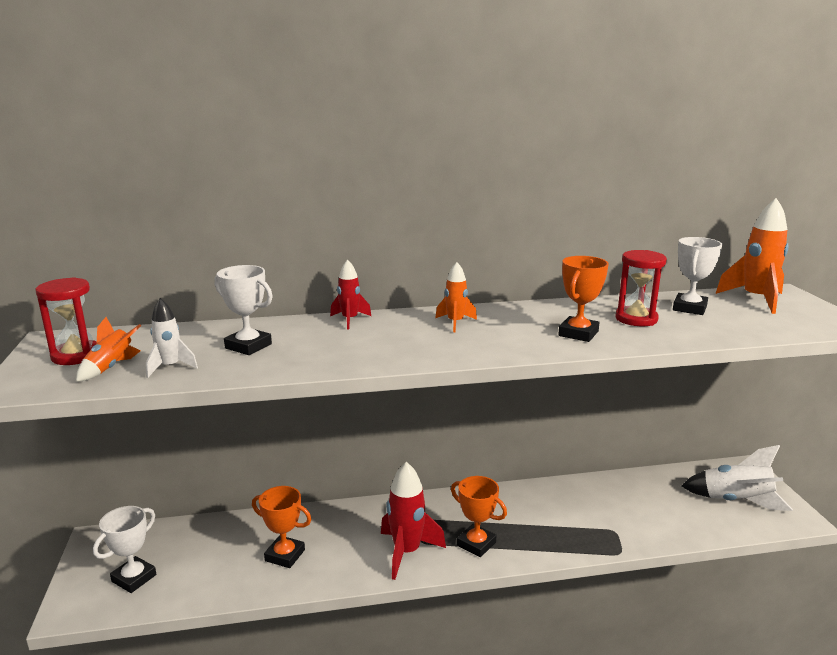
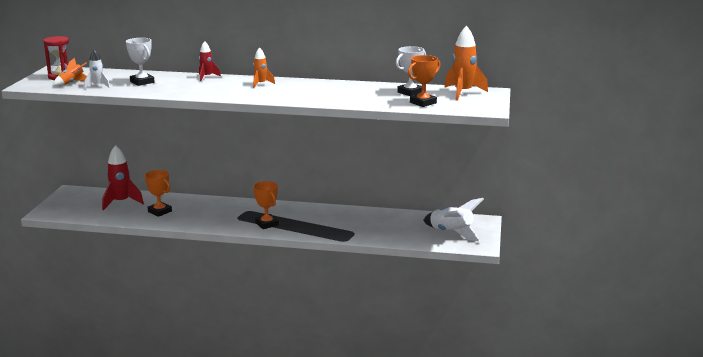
camera: 20 degrees right, 0 degrees up
(134, 578) = (80, 207): white trophy -> none
(407, 552) = (225, 221): red rocket -> red rocket (121, 202)
(578, 333) = (319, 96): orange trophy -> orange trophy (423, 103)
(636, 319) = (366, 93): red hourglass -> none

